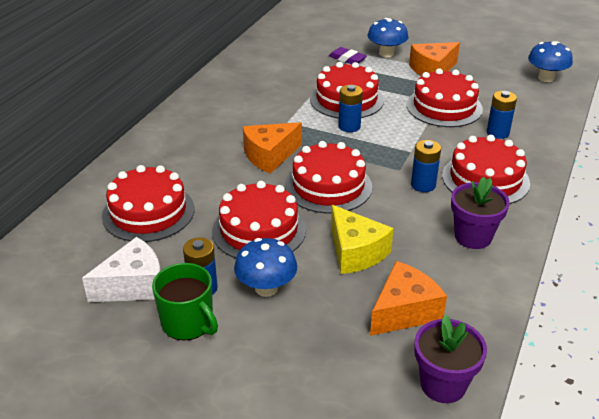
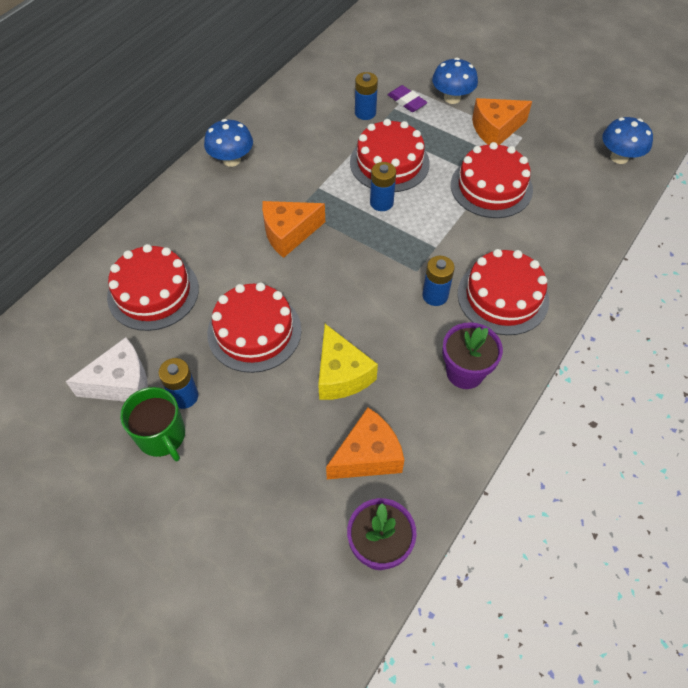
camera: 10 degrees right, 20 degrees up
(266, 288) = (244, 406): blue mushroom -> blue mushroom (231, 160)
(328, 186) = (337, 283): red cake -> none
(497, 133) = (537, 233): blue battery -> blue battery (365, 113)

